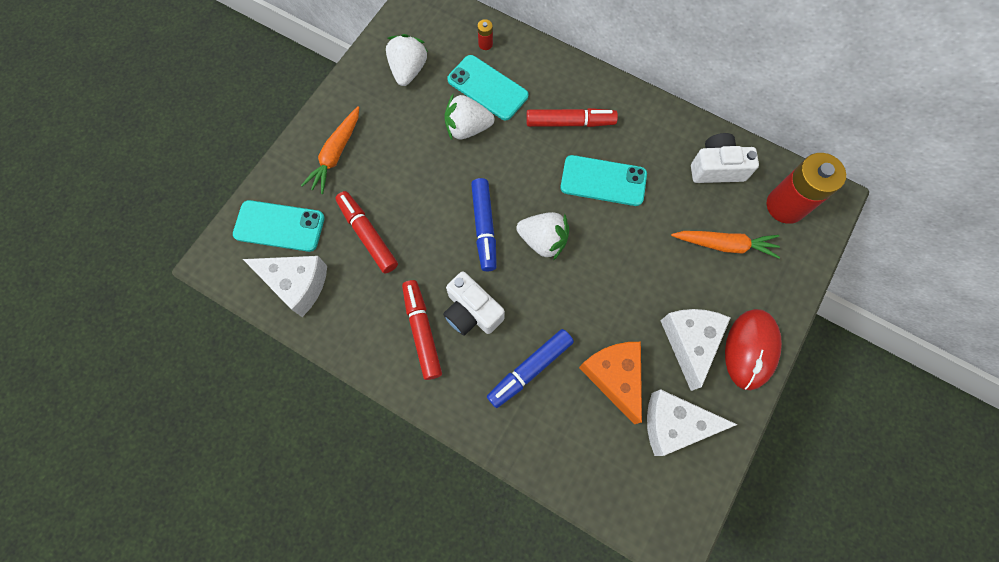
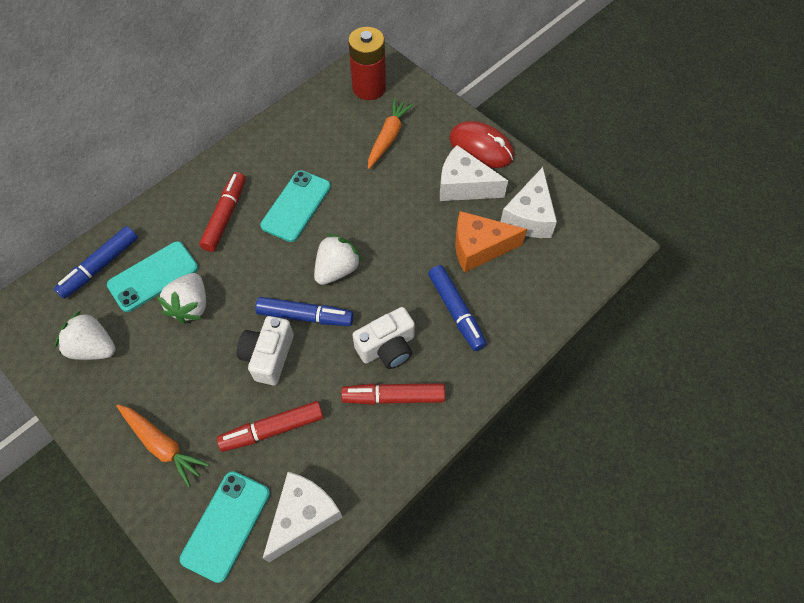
camera: 75 degrees left, 10 degrees down
(485, 44) = (100, 266): red battery -> blue marker
(716, 168) = (317, 121): white camera -> white camera (268, 356)

